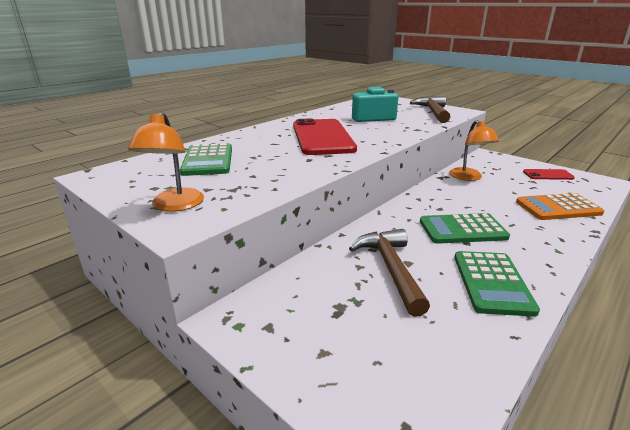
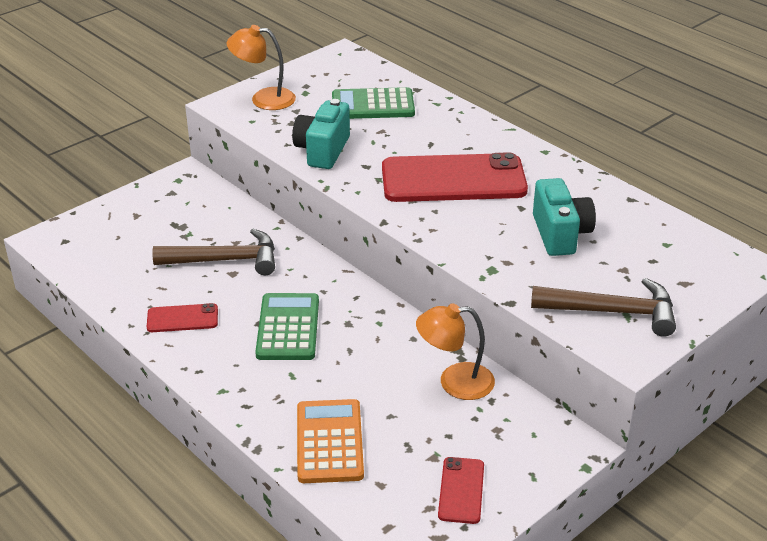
camera: 95 degrees right, 10 degrees up
(286, 174) = (323, 151): none -> turquoise camera
(492, 283) = (182, 318): green calculator -> red phone

